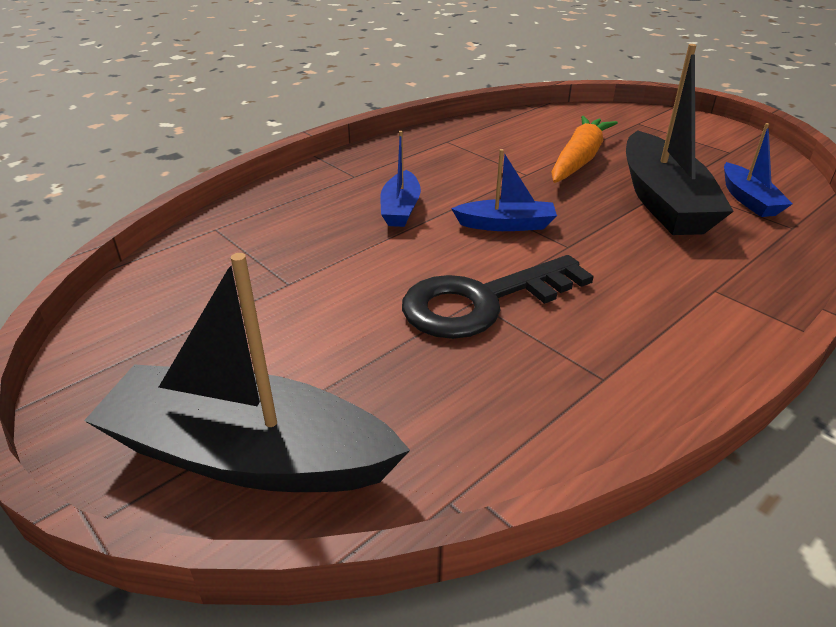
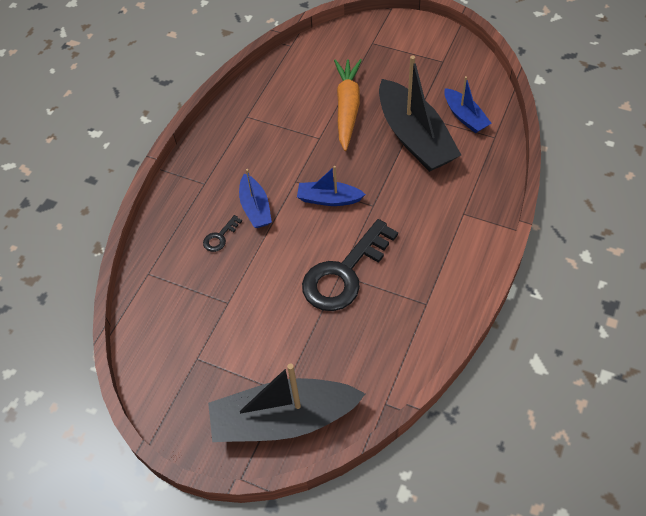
camera: 20 degrees left, 20 degrees up
(334, 221) = (220, 237): none -> black key
(506, 225) = (329, 199): blue boat -> blue boat turned 150 degrees counterclockwise

